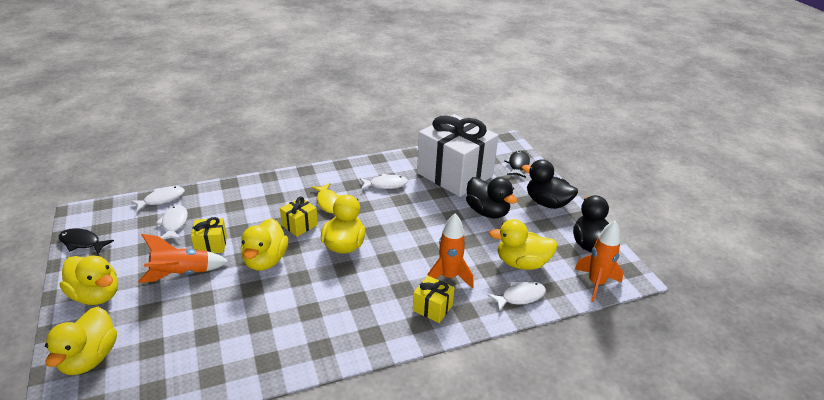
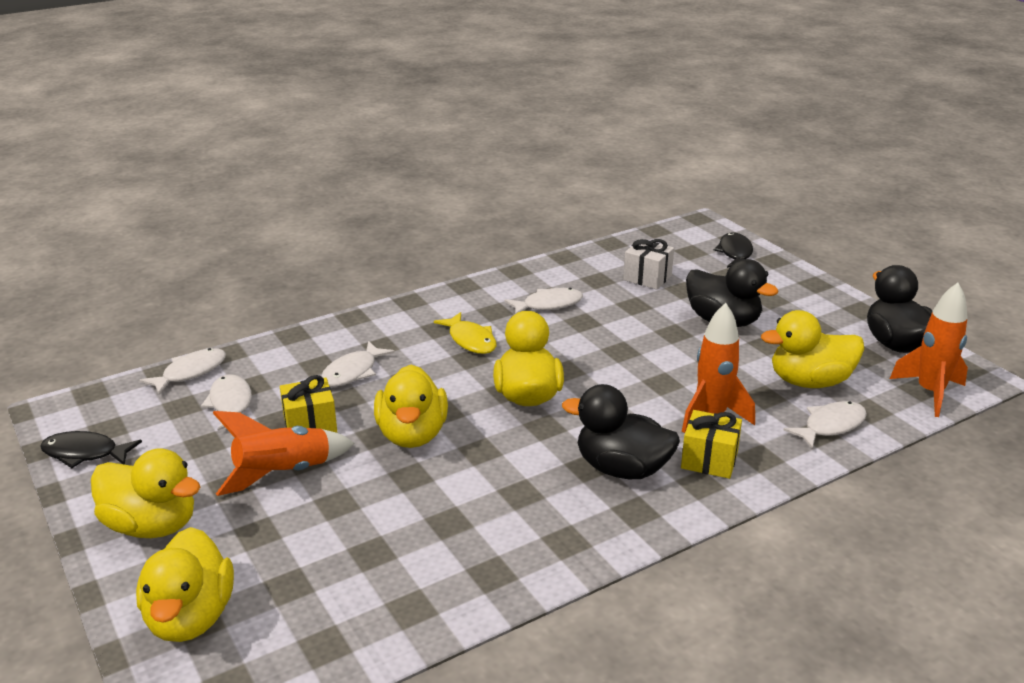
camera: 10 degrees left, 5 degrees down
(251, 213) = (353, 372): none -> white fish
(299, 225) = (441, 378): yellow gift -> none
(454, 174) = (647, 278): white gift -> white gift, size x0.41
(547, 203) = (804, 298): black duck -> black duck (622, 469)

